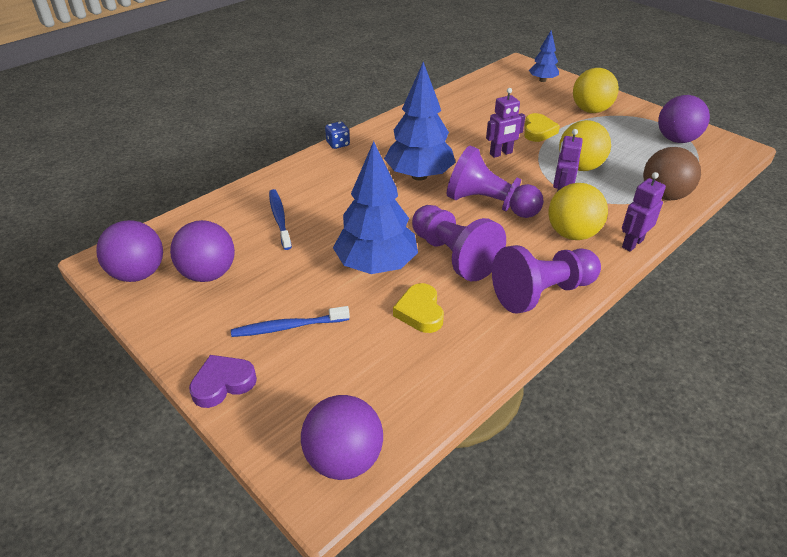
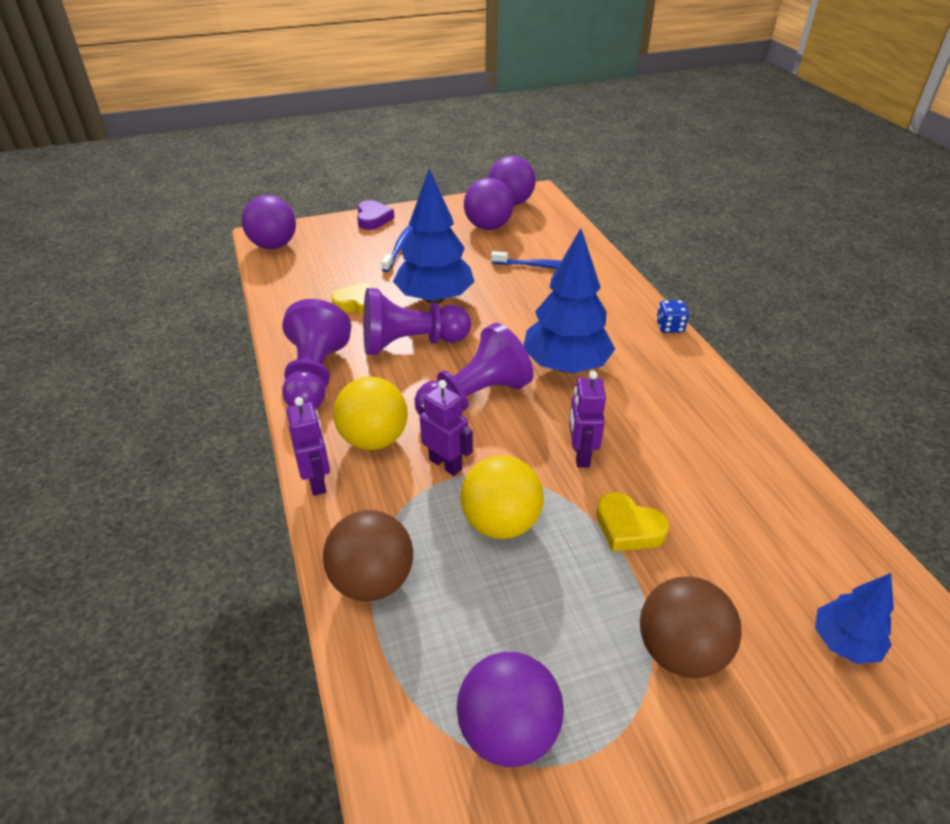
camera: 115 degrees right, 0 degrees up
(590, 110) = (680, 651): yellow ball -> brown ball

